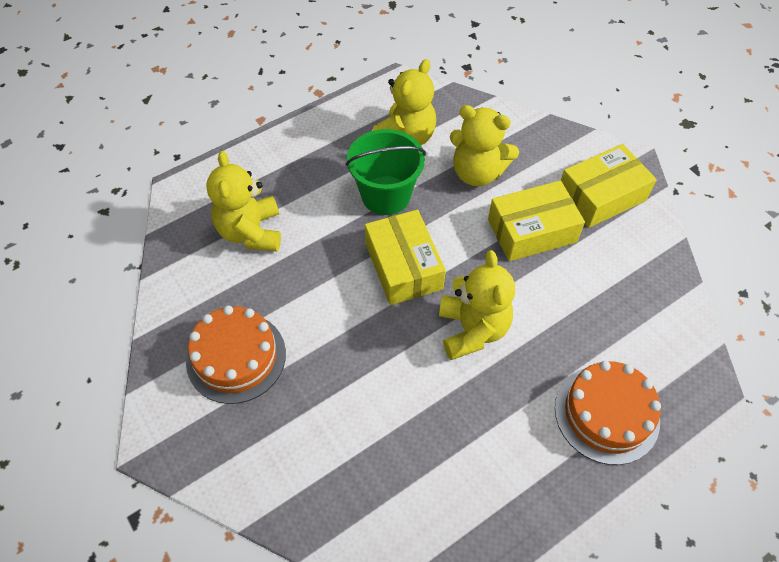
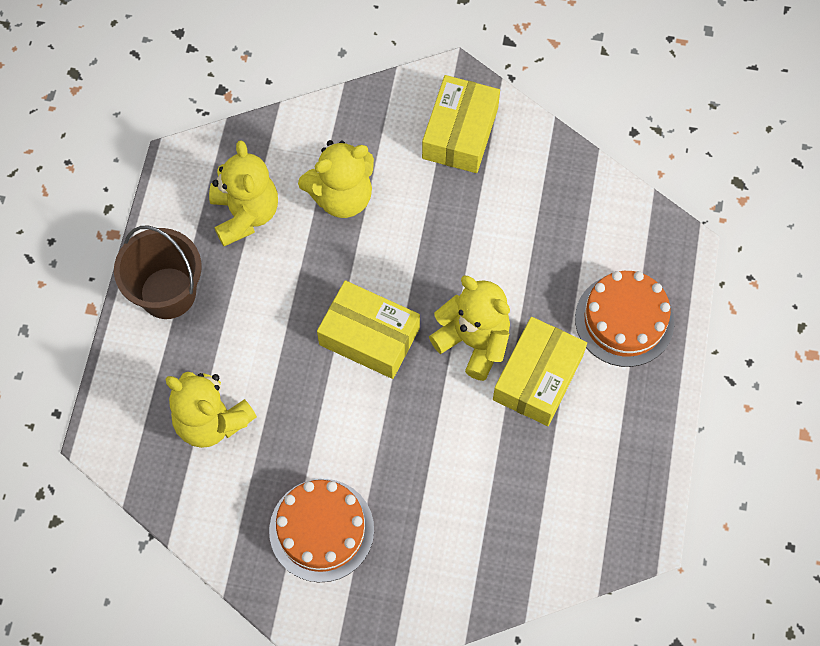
camera: 45 degrees left, 10 degrees up
(310, 143) = (168, 293): none -> brown bucket
(386, 195) = (288, 285): green bucket -> none
(531, 231) = (436, 214): yellow box -> yellow box (538, 378)

